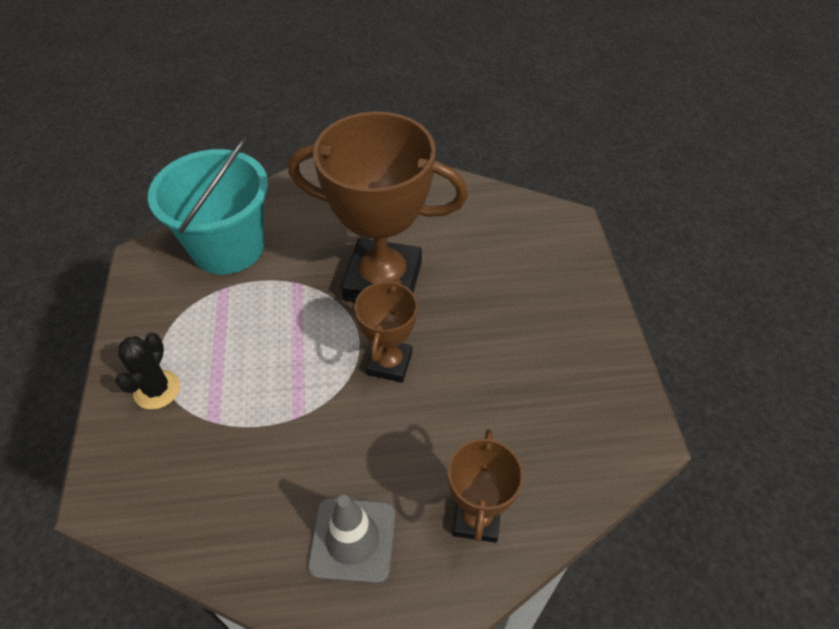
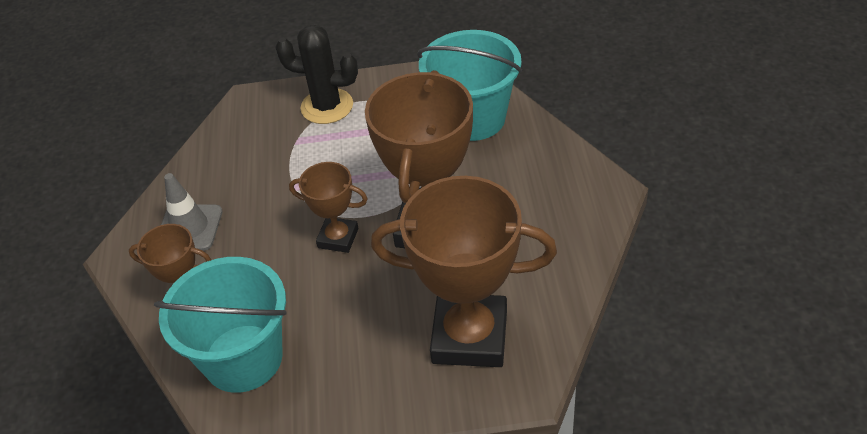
camera: 95 degrees right, 5 degrees down
(157, 390) = (327, 106): black cactus -> black cactus, size x1.54
(518, 254) = (470, 336): none -> brown trophy
(557, 443) = (243, 358): none -> turquoise bucket

